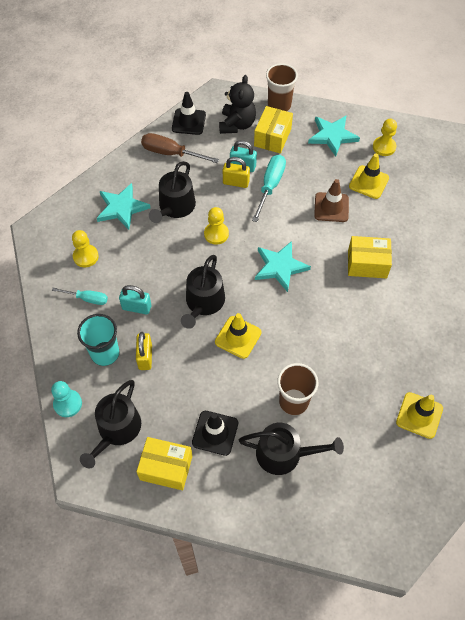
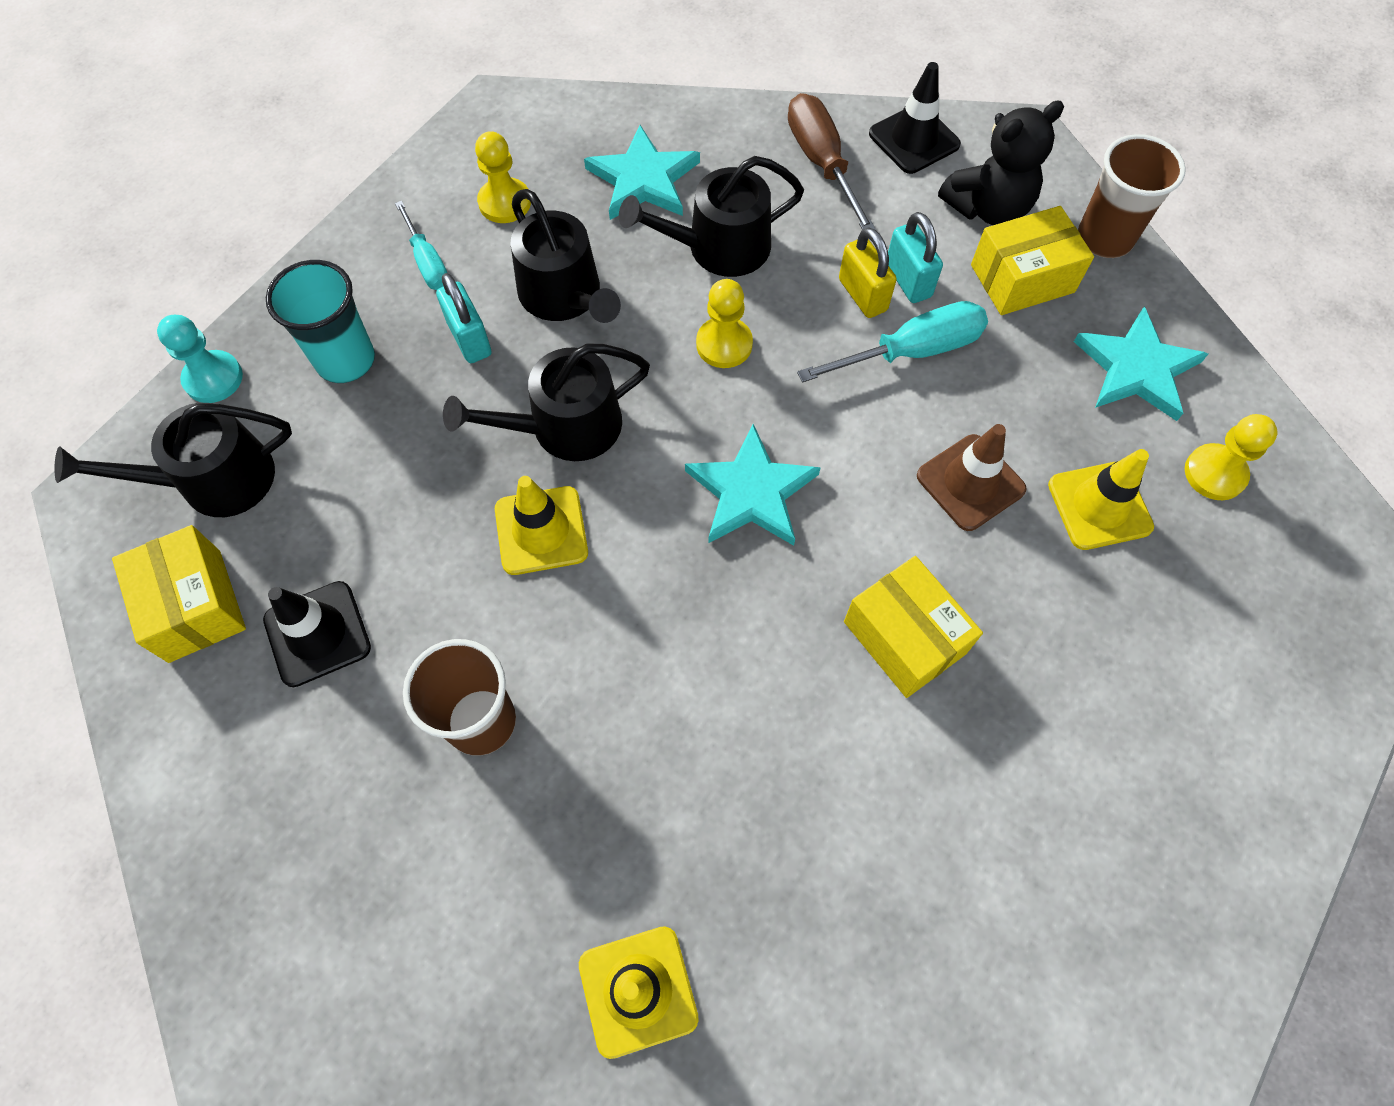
camera: 50 degrees right, 5 degrees up
(145, 357) = (384, 420): yellow padlock -> none
(284, 454) = (359, 783): black watering can -> black watering can (565, 295)

